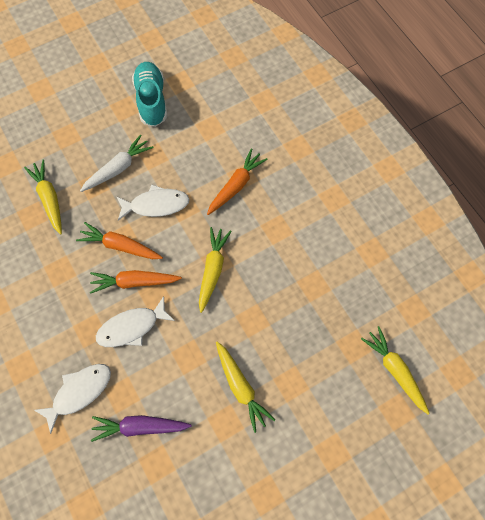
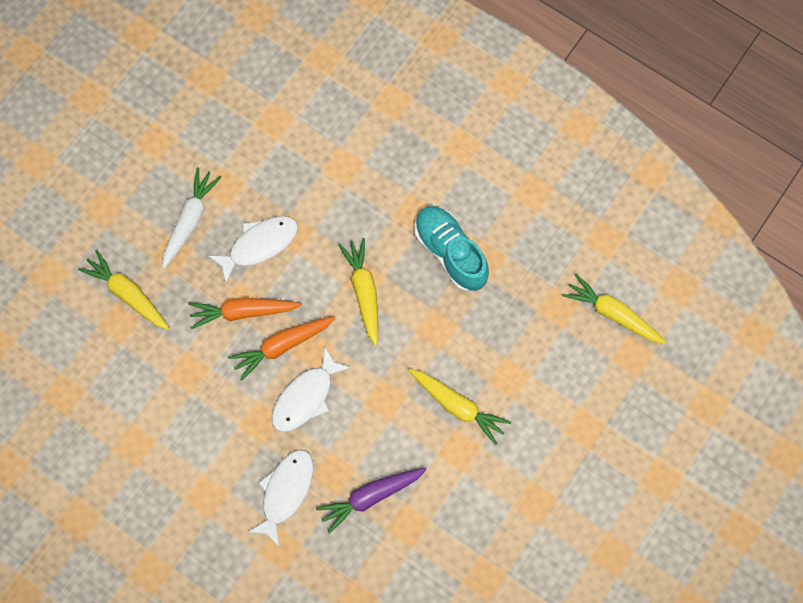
camera: 25 degrees left, 5 degrees up
(151, 100) = (184, 116): turquoise shoe -> turquoise shoe (450, 252)
(236, 185) = (341, 180): orange carrot -> none

